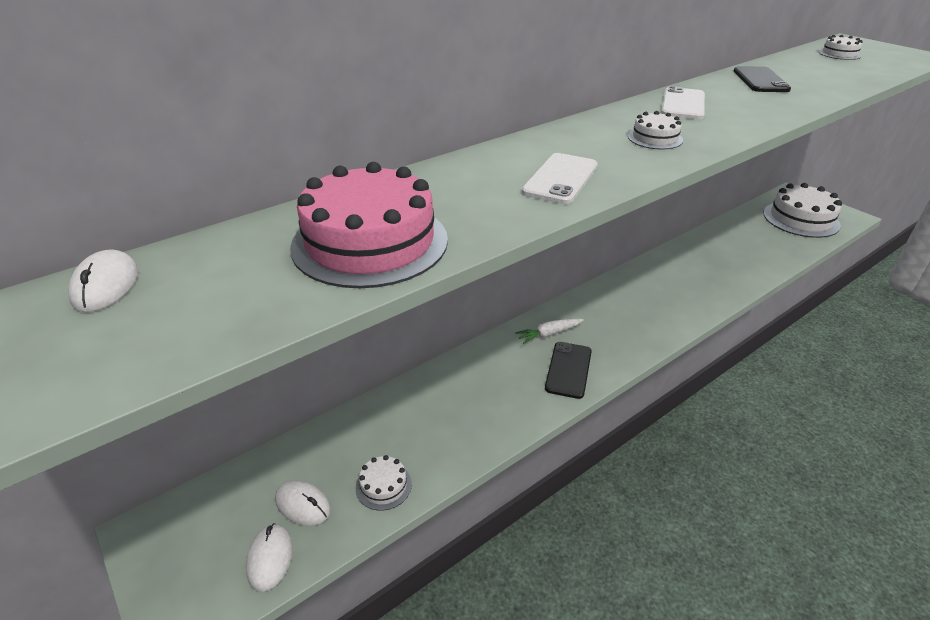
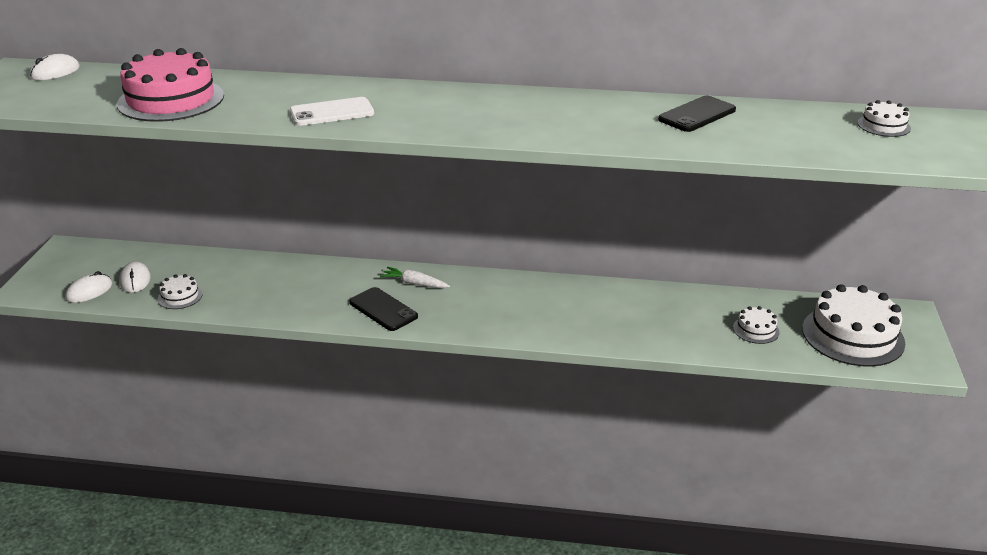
camera: 45 degrees right, 5 degrees down
(568, 370) = (383, 309): black phone -> black phone turned 75 degrees clockwise
(655, 138) = (460, 116): white cake -> white cake (756, 330)
(683, 104) = (560, 105): white phone -> none

